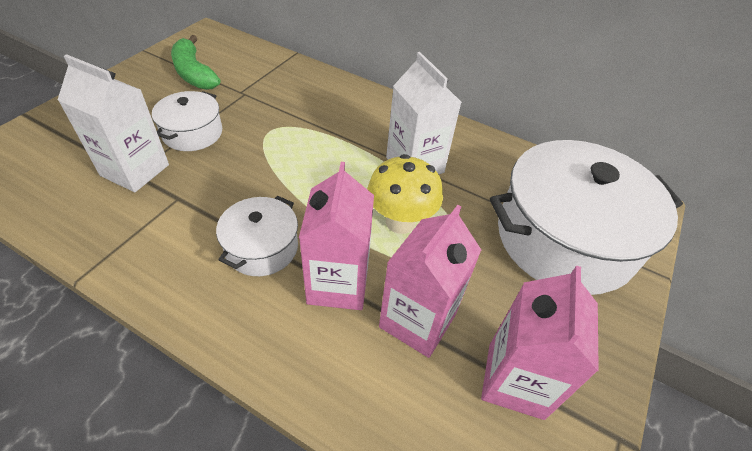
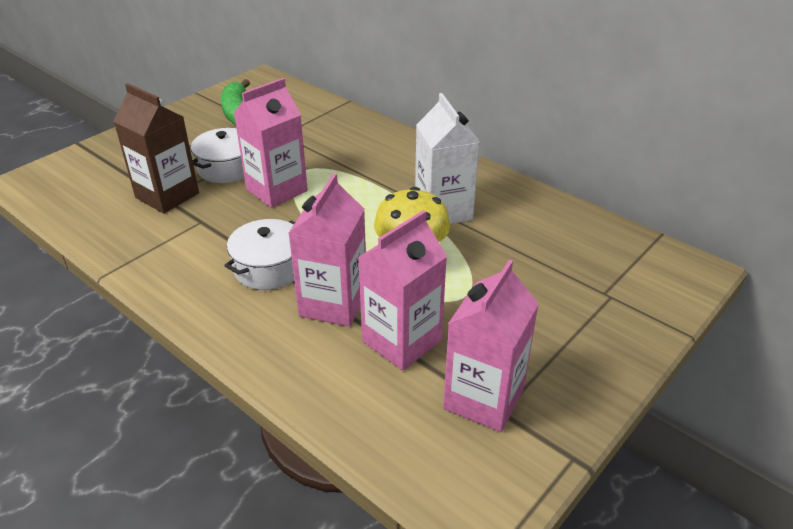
camera: 15 degrees right, 10 degrees down
(135, 170) = (167, 195): white carton -> brown carton
(249, 154) = (276, 190): none -> pink carton
(564, 238) = (584, 289): white pot -> none

